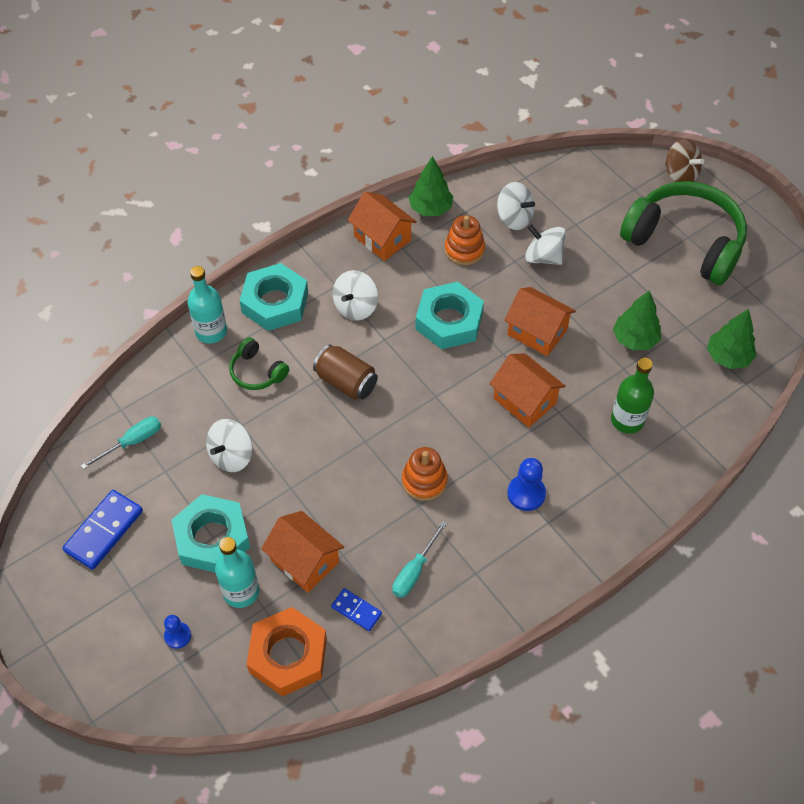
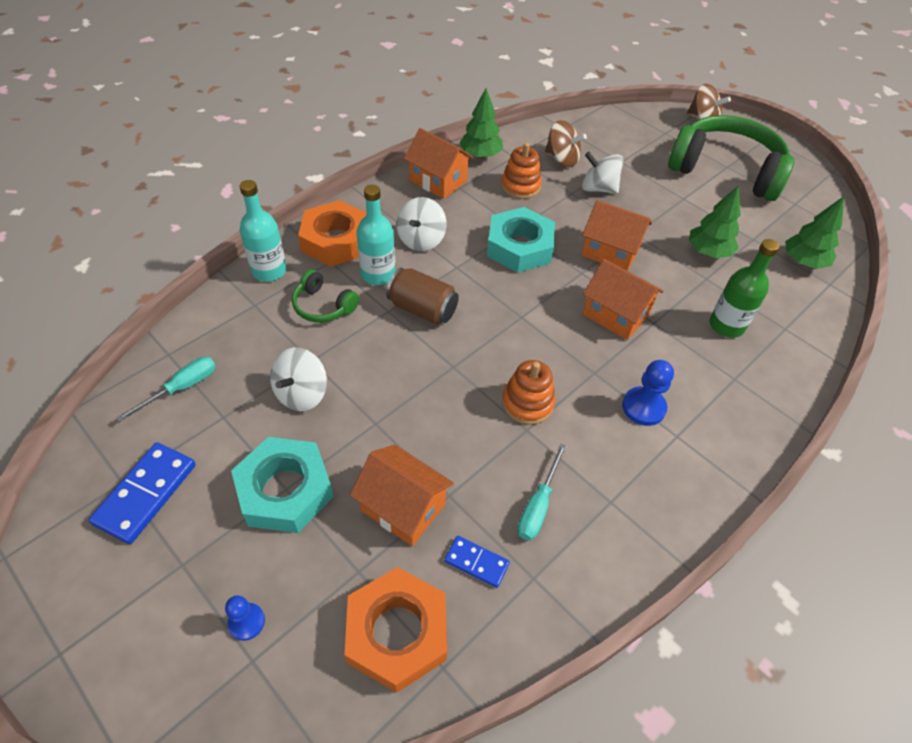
camera: 10 degrees left, 5 degrees down
(241, 591) = (327, 553): turquoise bottle -> turquoise bottle (378, 274)
(275, 302) = (336, 240): turquoise nut -> orange nut
(514, 218) = (562, 159): white spinning top -> brown spinning top

